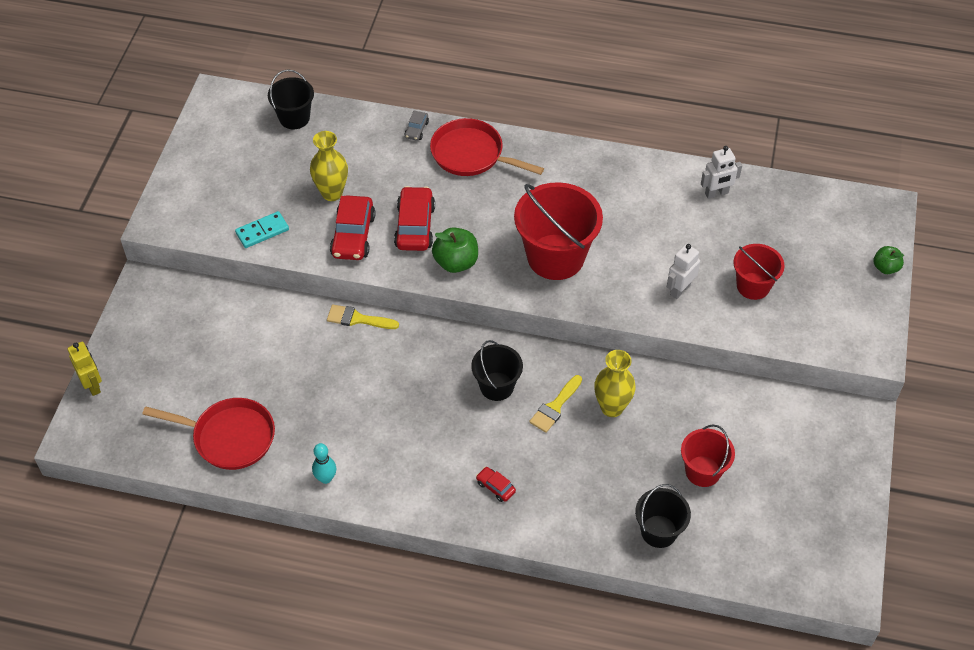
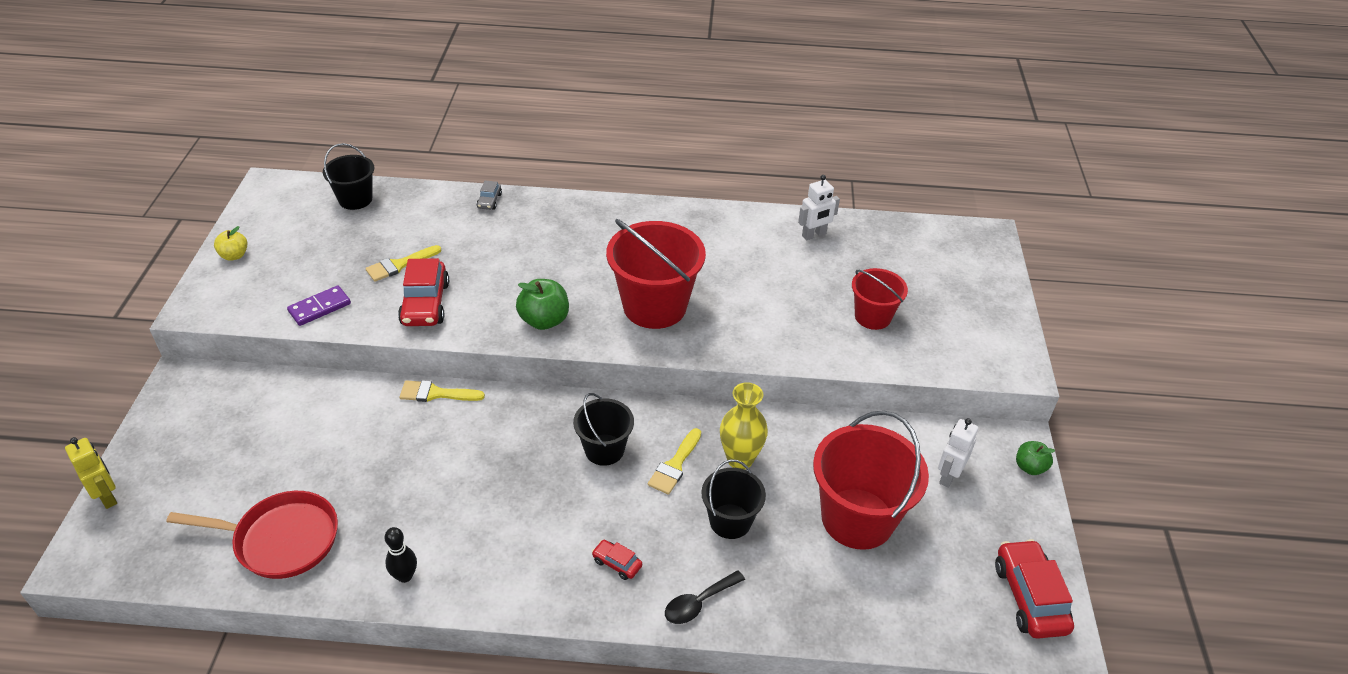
camera: 10 degrees left, 10 degrees down
(188, 170) = (234, 255): none -> yellow apple
(262, 231) = (320, 308): turquoise domino -> purple domino
(326, 478) = (405, 576): turquoise bowling pin -> black bowling pin
(332, 193) = (399, 265): yellow vase -> yellow brush
(415, 226) = (495, 289): red car -> red car (1029, 597)
(471, 154) = (551, 219): red pan -> none
(557, 527) = (698, 603): none -> black spoon
(659, 531) = (821, 593): black bucket -> black bucket (730, 521)
(680, 290) = (795, 327): white robot -> white robot (948, 476)
(702, 471) = (857, 518): red bucket -> red bucket, size x1.75
(885, 268) = (1004, 288): green apple -> green apple (1029, 467)

